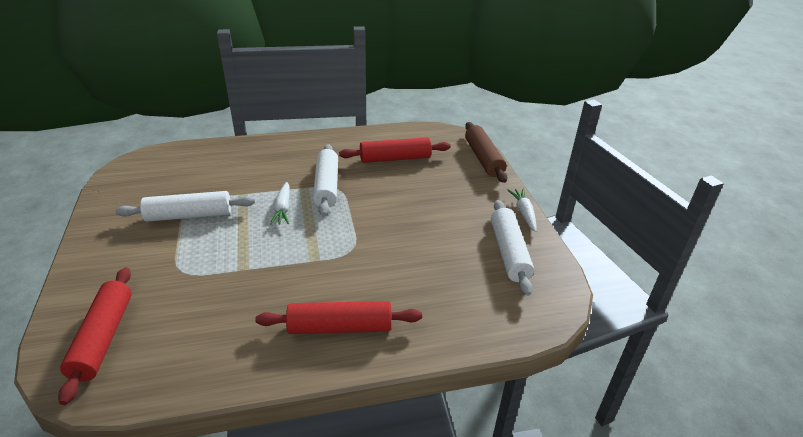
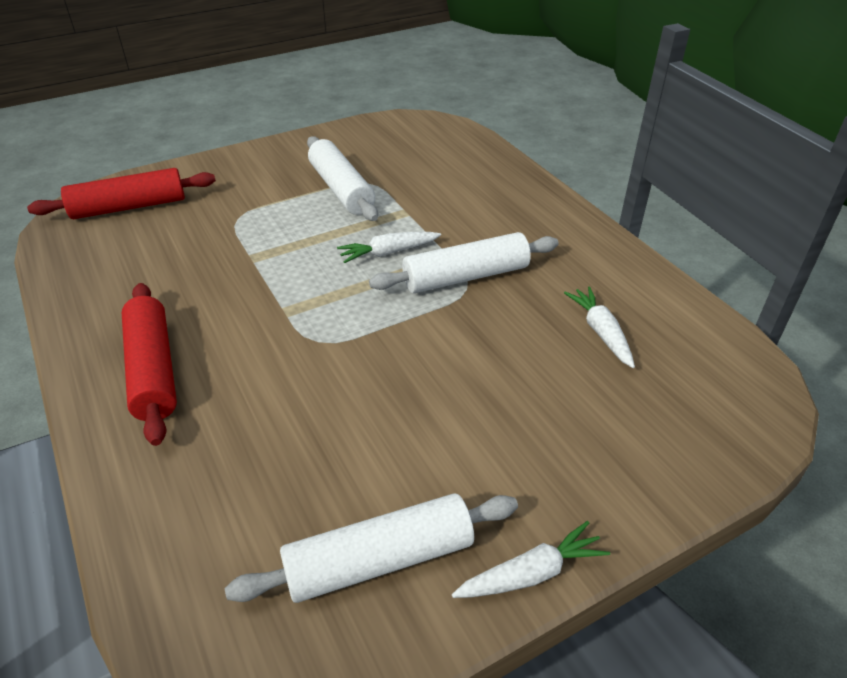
camera: 75 degrees right, 5 degrees up
(395, 158) = (600, 332): red rolling pin -> white carrot
(484, 158) = (705, 466): brown rolling pin -> none

